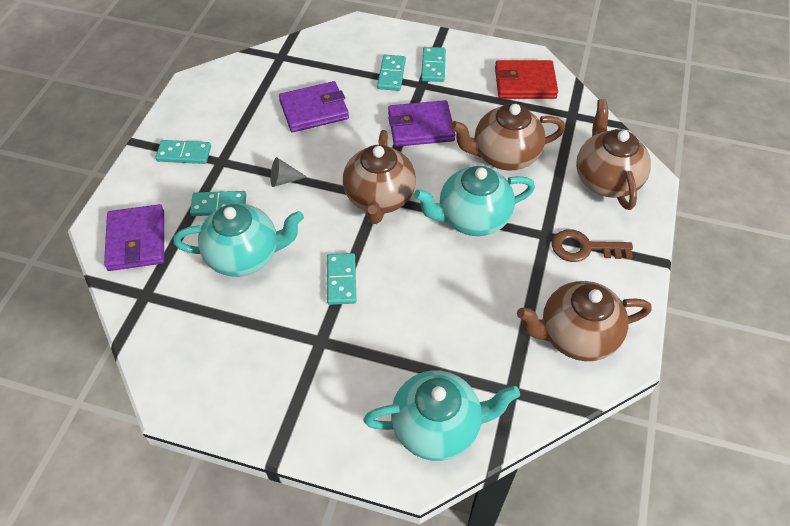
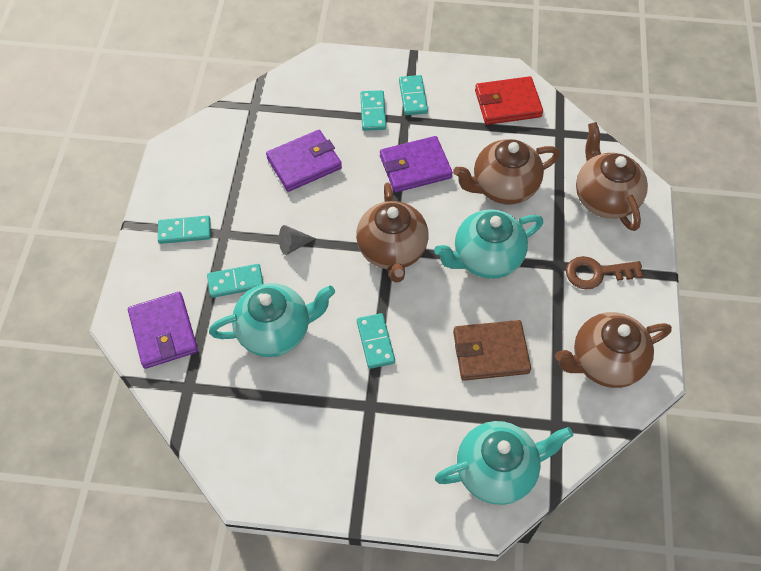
camera: 10 degrees left, 5 degrees up
(457, 308) = (490, 352): none -> brown wallet

